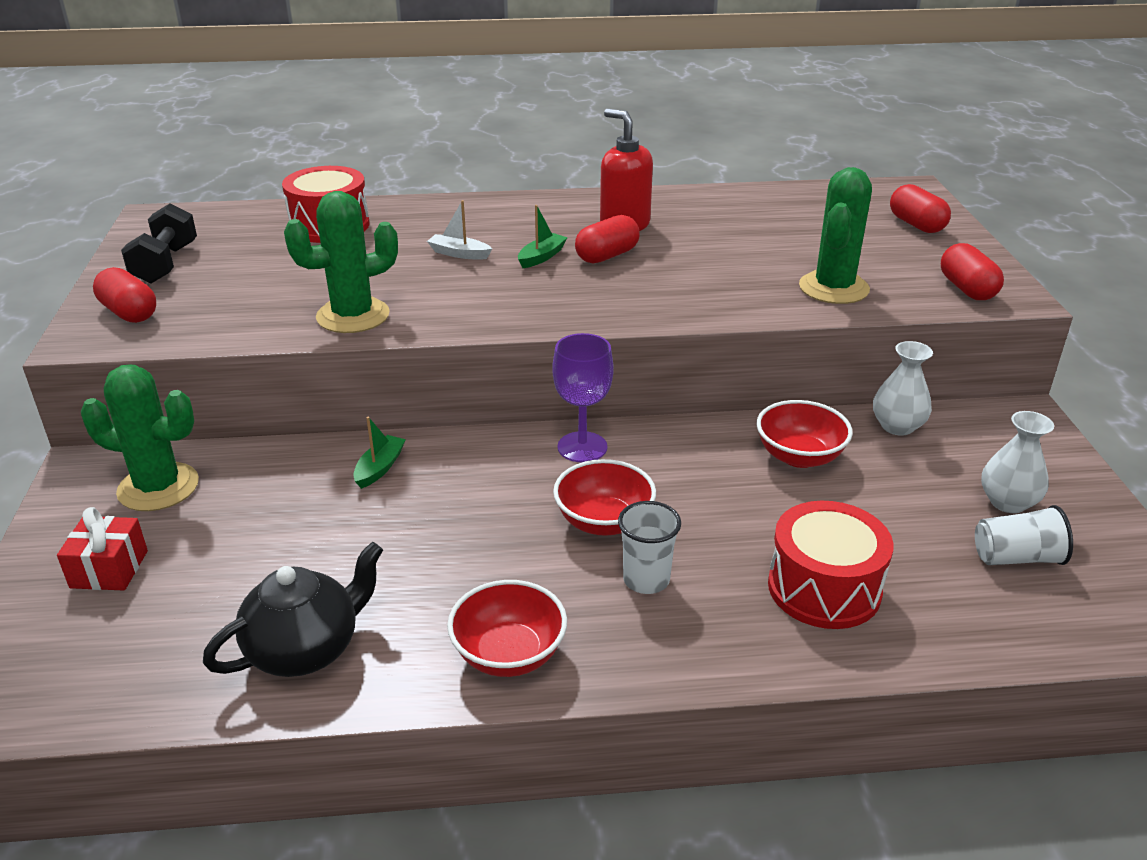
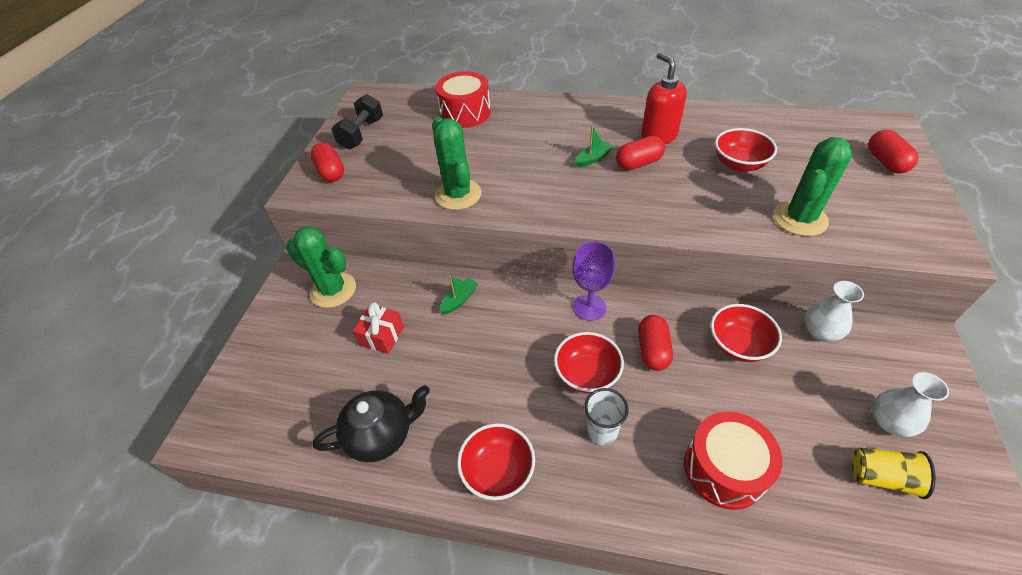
camera: 20 degrees right, 15 degrees up
(109, 569) = (293, 347): red gift -> red gift (382, 336)
(353, 316) = (458, 194): green cactus -> green cactus turned 75 degrees clockwise
(459, 254) = (539, 148): white boat -> none
(740, 244) = (739, 164): none -> red bowl
(967, 289) = (911, 235): red capsule -> red capsule (653, 350)
(1016, 558) = (882, 477): white cup -> yellow cup

